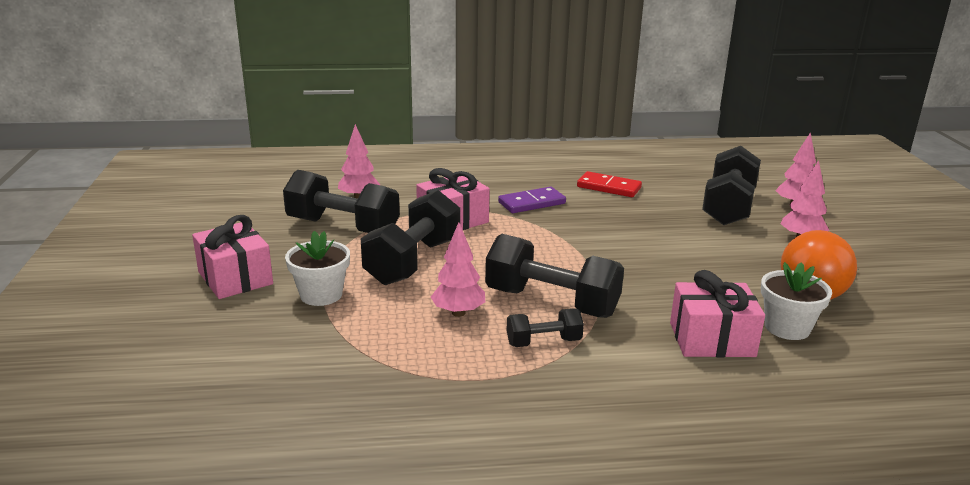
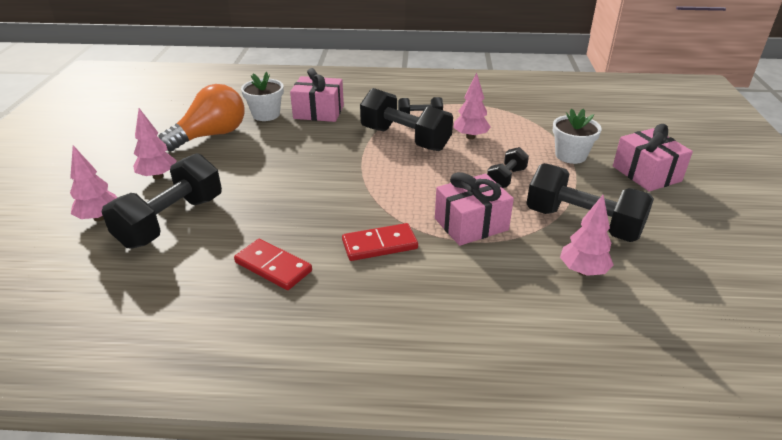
camera: 170 degrees left, 10 degrees up
(413, 261) = (506, 178): black dumbbell -> black dumbbell, size x0.52
(531, 203) = (379, 245): purple domino -> red domino

